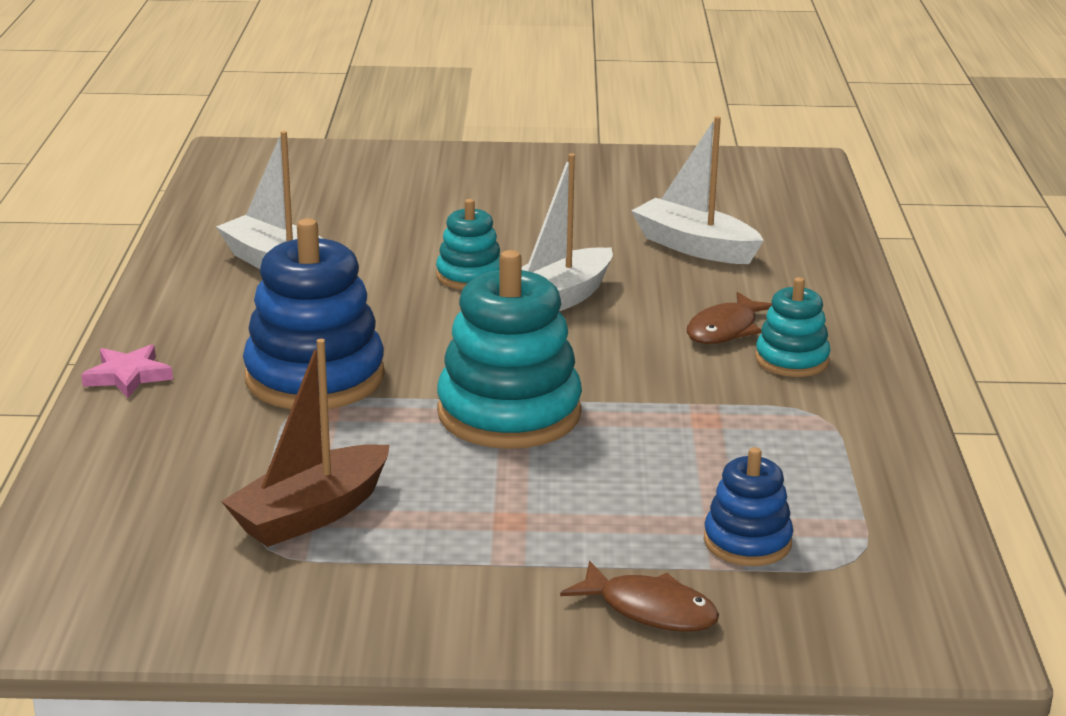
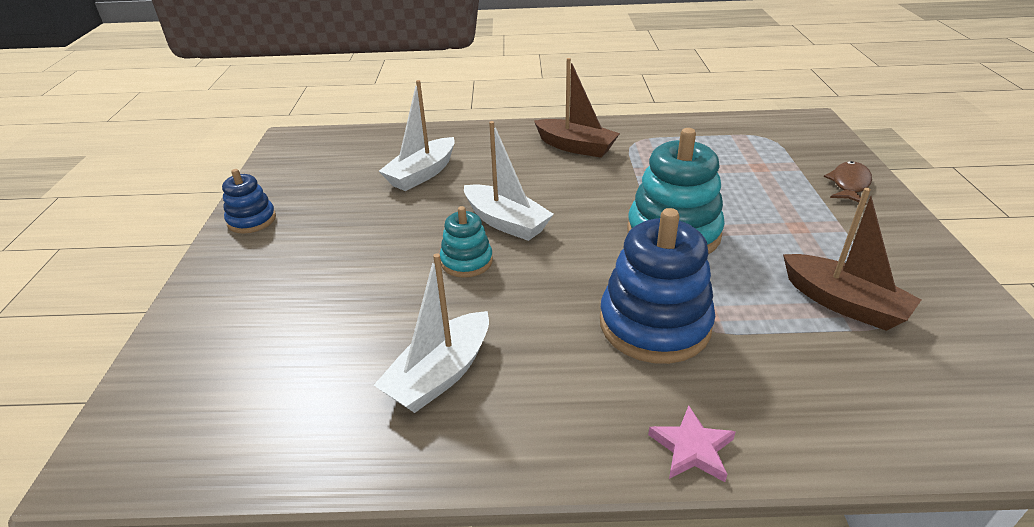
camera: 90 degrees left, 10 degrees up
(725, 330) = (541, 165): brown fish -> none
(747, 542) = (770, 161): blue stacking toy -> blue stacking toy (252, 220)
(792, 360) = (576, 147): turquoise stacking toy -> brown boat

